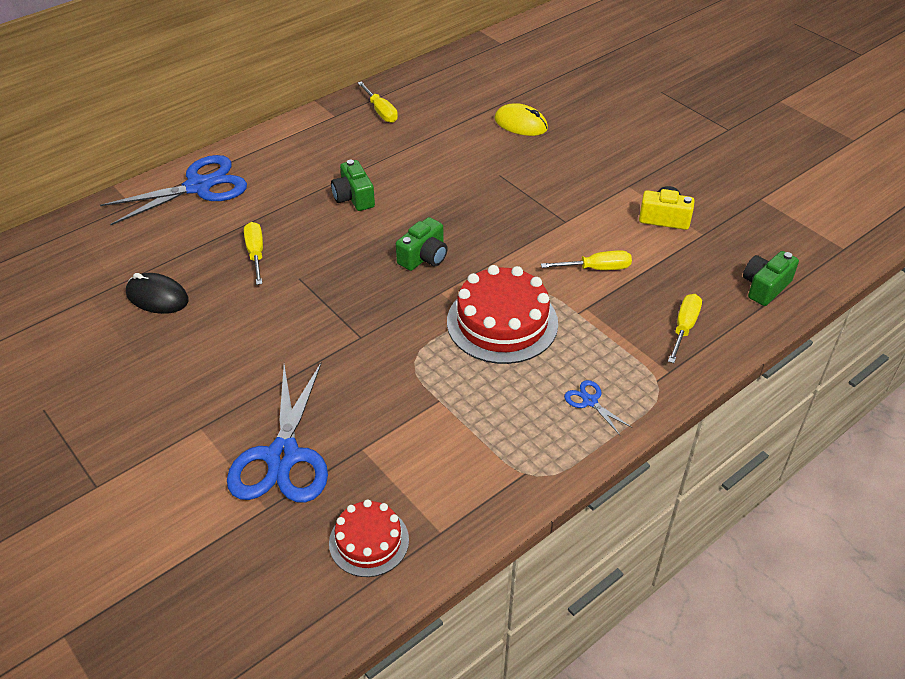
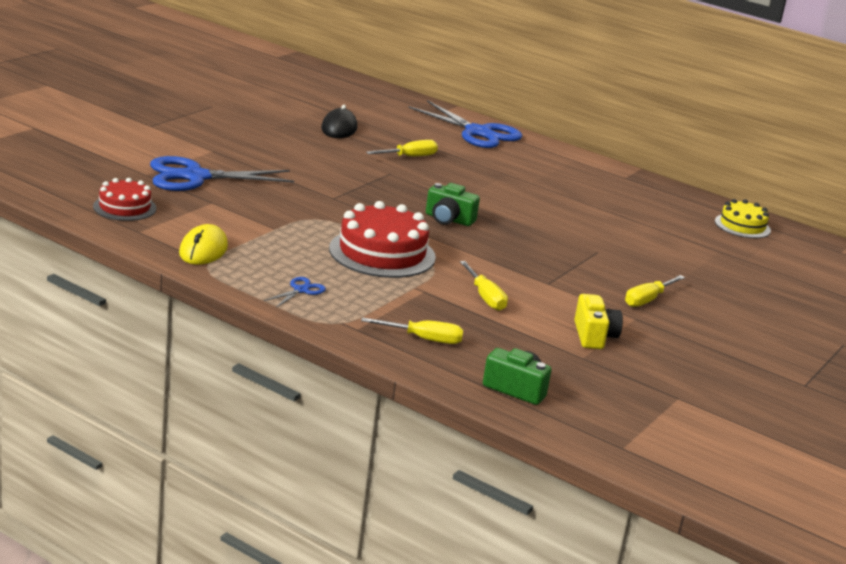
camera: 70 degrees right, 20 degrees down
(354, 197) = (510, 189): green camera -> none
(381, 112) = (650, 196): yellow screwdriver -> yellow screwdriver (647, 300)
(449, 78) = (742, 226): none -> yellow cake
(521, 124) = (695, 262): yellow mouse -> yellow mouse (203, 250)

